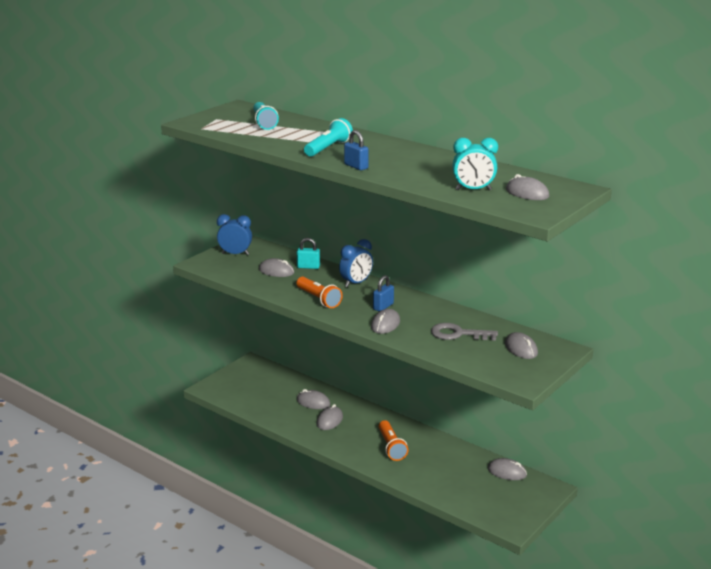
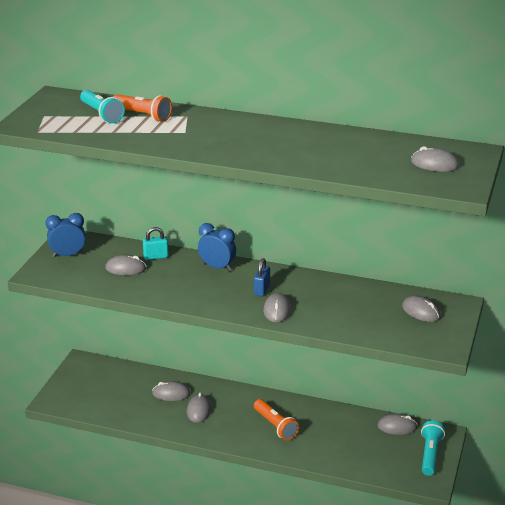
camera: 20 degrees left, 5 degrees up
(318, 299) = (191, 294): orange flashlight -> orange flashlight (143, 115)
(328, 148) = (197, 138): turquoise flashlight -> turquoise flashlight (430, 454)
(356, 166) = (244, 157): blue padlock -> none
(356, 283) = (217, 267): blue clock -> blue clock turned 90 degrees counterclockwise
(458, 334) = (353, 307): grey key -> none
(473, 190) = (382, 168): turquoise clock -> none

